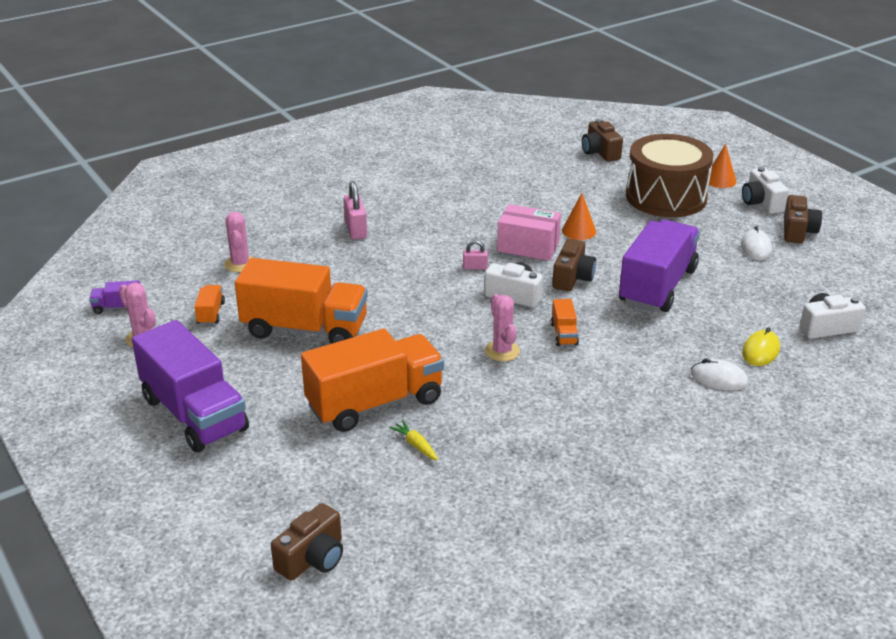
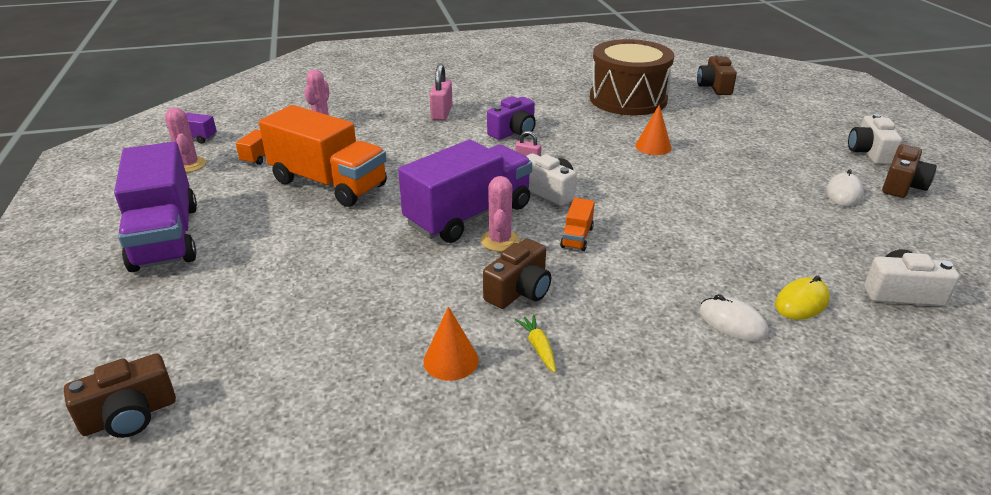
camera: 20 degrees right, 0 degrees up
(375, 403) = (334, 264): orange truck -> none
(416, 445) = (339, 316): yellow carrot -> yellow carrot (538, 347)
(442, 239) = (513, 132): none -> purple camera
(528, 247) = (592, 152): pink box -> none
(572, 278) = (620, 186): brown camera -> brown camera (519, 291)
(657, 286) = (709, 210): purple truck -> purple truck (469, 215)
(666, 197) = (763, 132): brown drum -> brown drum (628, 99)
(720, 180) = (830, 126): orange cone -> orange cone (451, 360)

